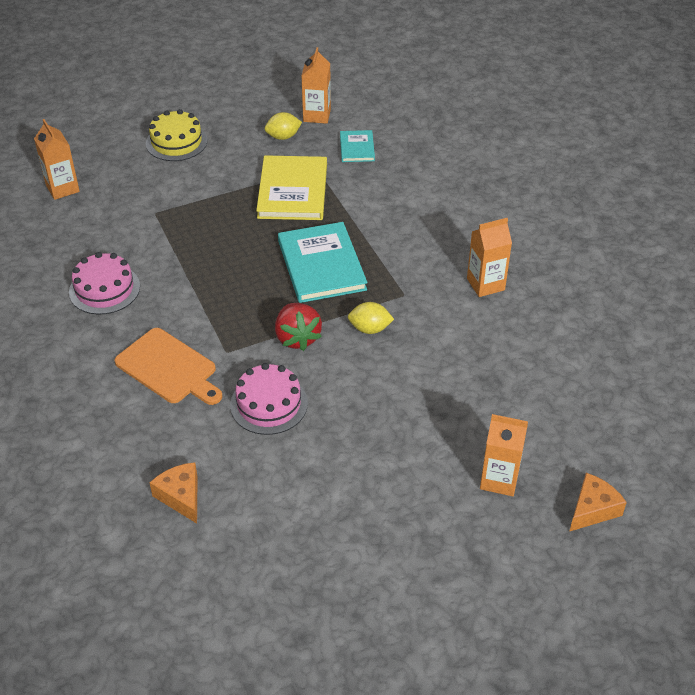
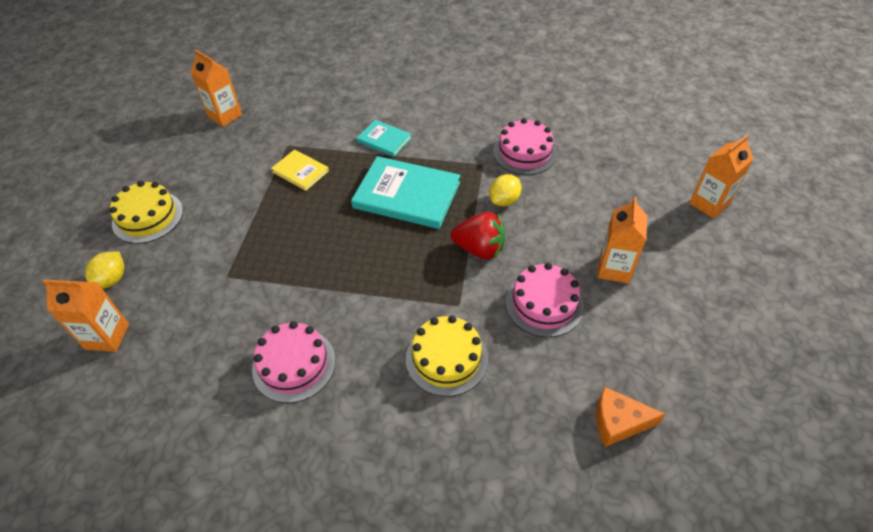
camera: 55 degrees left, 5 degrees up
(169, 368) = (446, 358): orange cutting board -> yellow cake
(283, 137) = (227, 146): yellow lemon -> yellow lemon (112, 279)
(293, 191) = (300, 171): yellow book -> yellow book, size x0.53
(357, 148) = (291, 112): turquoise book -> turquoise book (384, 140)
(447, 316) = (524, 152): none -> pink cake
(485, 284) = (508, 119): orange carton -> orange carton (614, 269)
(592, 509) = (760, 172): orange cheese -> none

